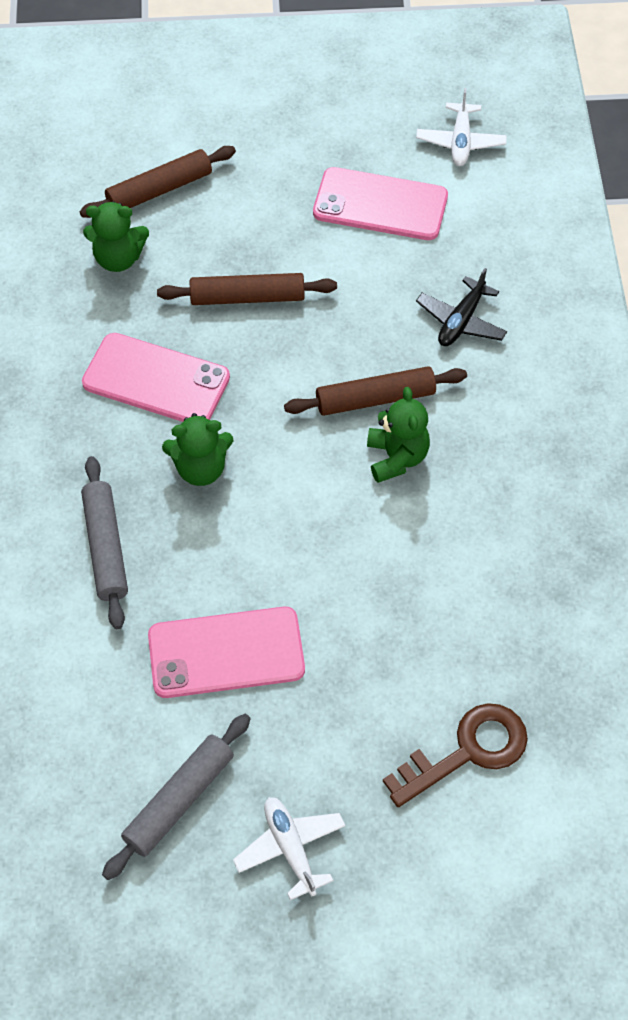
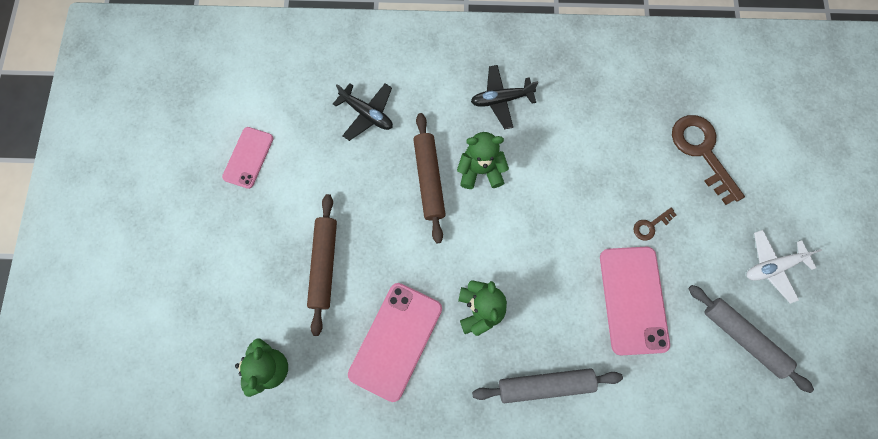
camera: 85 degrees left, 15 degrees up
(159, 190) = (200, 330): brown rolling pin -> none
(338, 676) = (650, 225): none -> brown key
(380, 204) = (248, 157): pink phone -> pink phone, size x0.61
(460, 142) = (196, 93): white plane -> none
(510, 477) = (501, 99): none -> black plane

